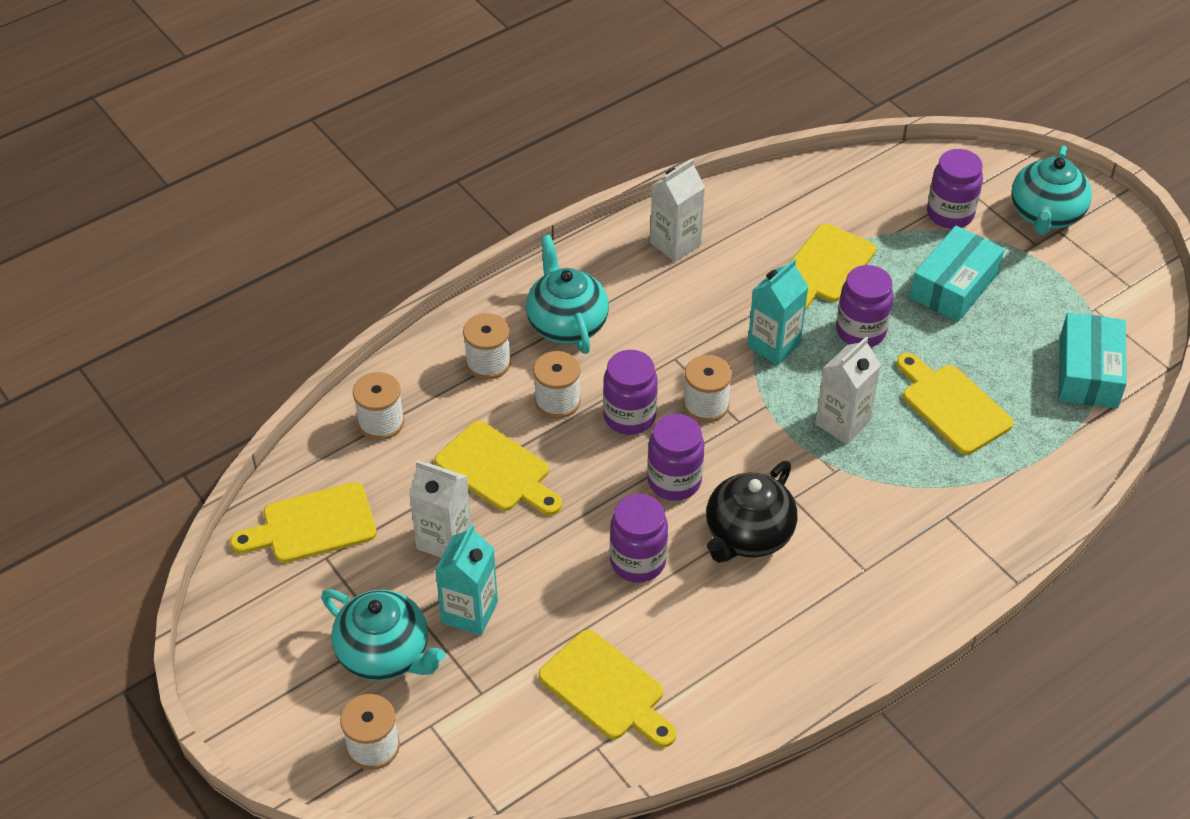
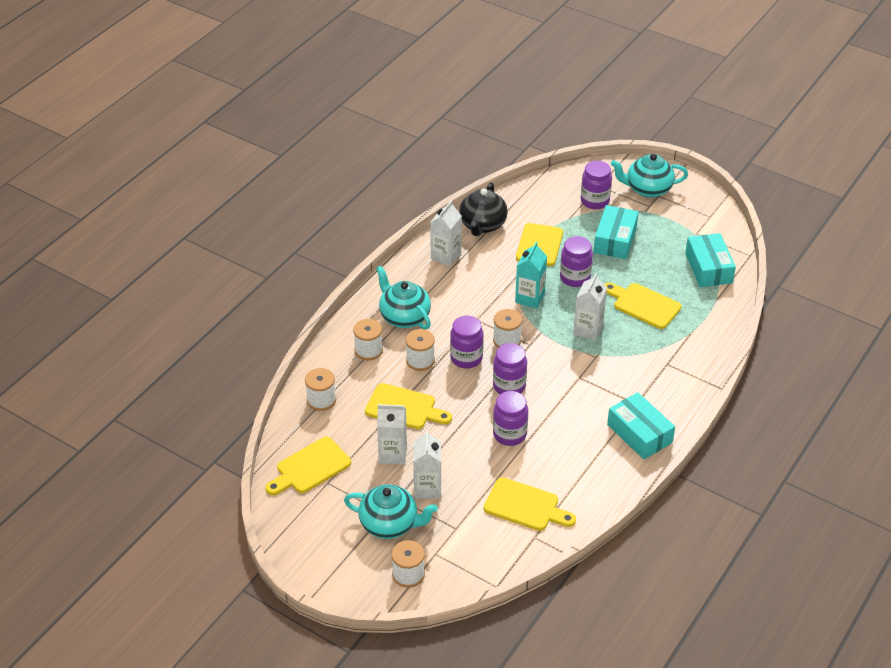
camera: 20 degrees left, 5 degrees down
(469, 612) = (427, 488): turquoise carton -> white carton
(748, 535) = (564, 403): black teapot -> black teapot (482, 225)
(847, 622) = (639, 433): none -> turquoise box
(1045, 215) = (647, 189): turquoise teapot -> turquoise teapot turned 90 degrees clockwise

